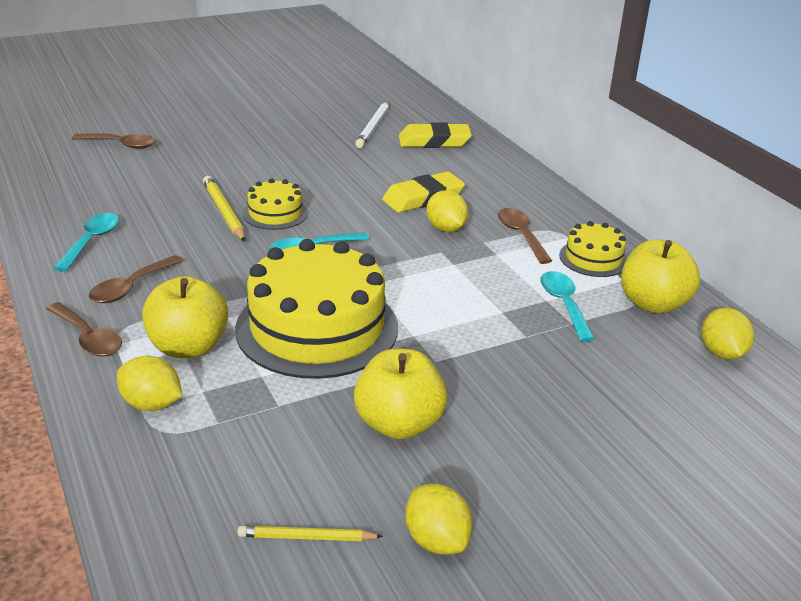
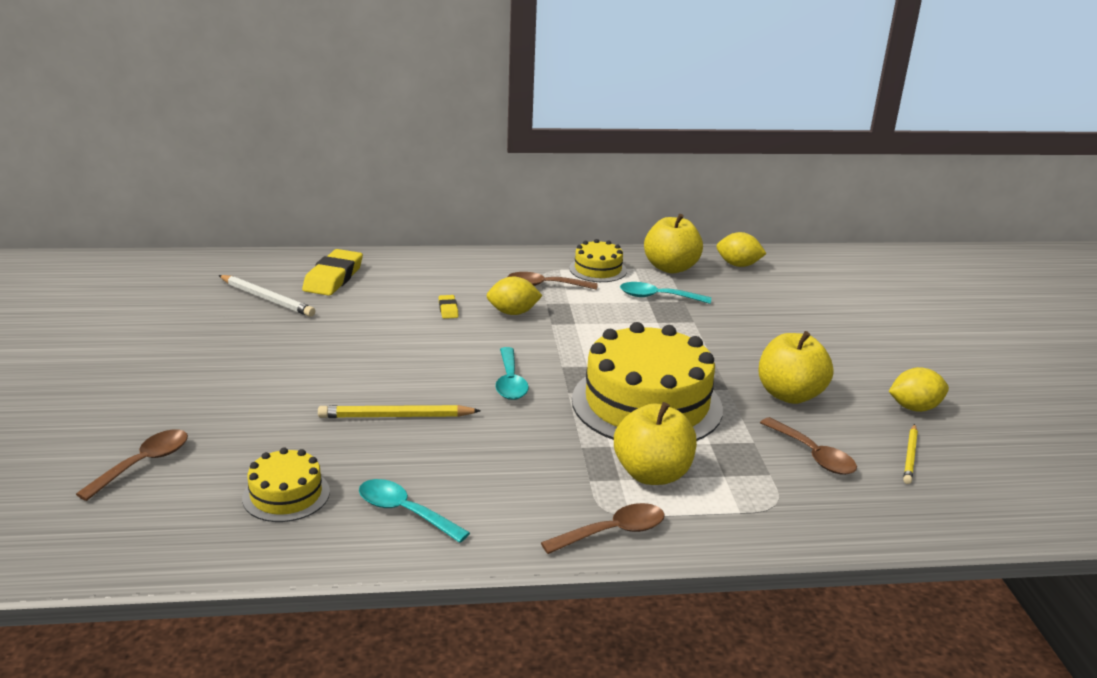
camera: 70 degrees left, 5 degrees down
(131, 287) = (525, 495): brown spoon -> brown spoon (813, 455)
(152, 404) = (736, 505): yellow lemon -> none
(275, 213) = (422, 388): yellow cake -> yellow cake (286, 495)
(423, 198) = (448, 309): yellow eraser -> yellow eraser, size x0.48

